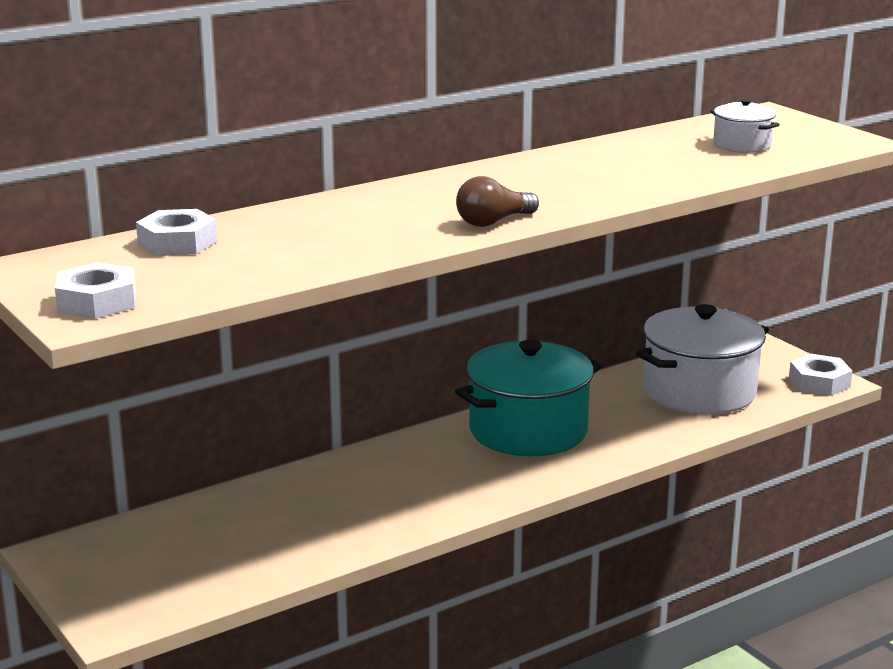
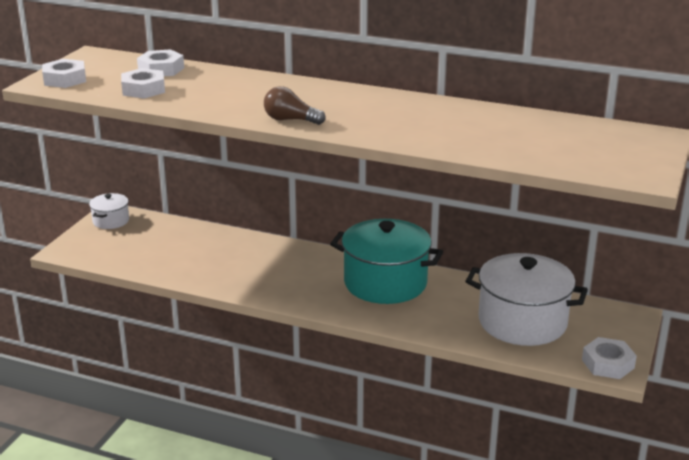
camera: 55 degrees right, 5 degrees up
(239, 266) = (143, 89): none -> white nut
(742, 145) = (562, 145): white pot -> white pot (111, 221)

